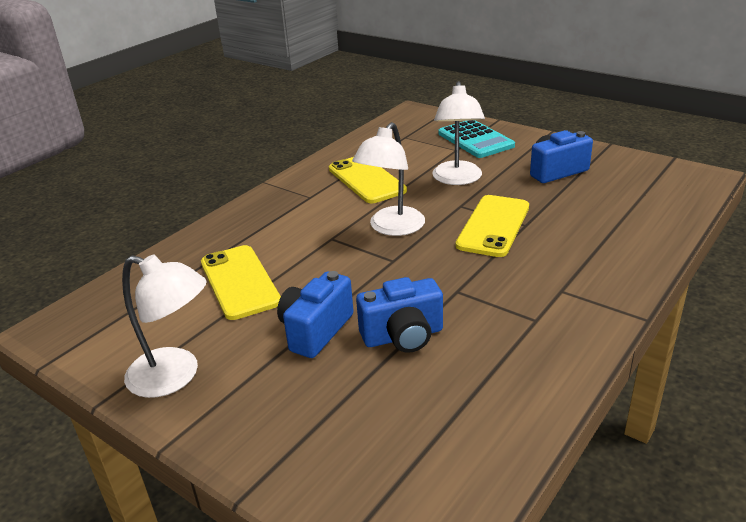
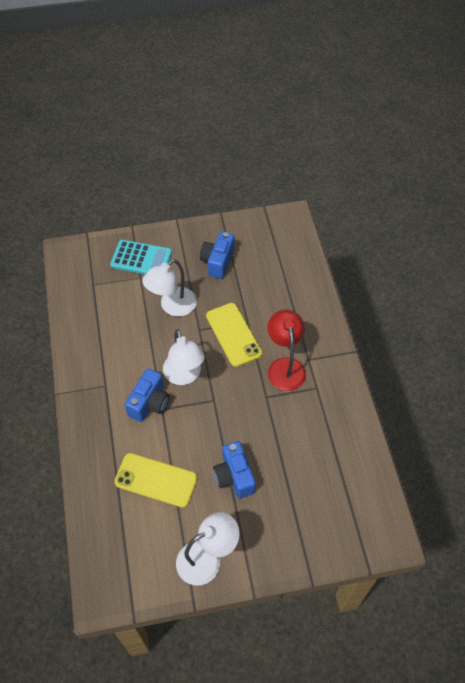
camera: 50 degrees left, 25 degrees up
(366, 180) = (120, 345): yellow phone -> none
(403, 336) = (275, 445): blue camera -> blue camera (149, 403)
(457, 179) = (172, 306): white lamp -> white lamp turned 90 degrees clockwise
(519, 280) = (285, 366): none -> red lamp

